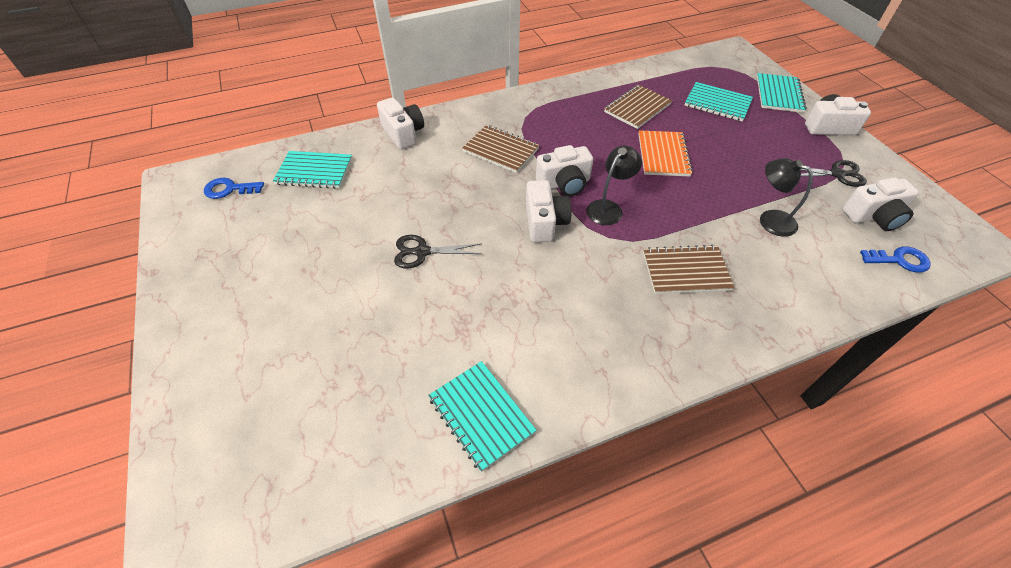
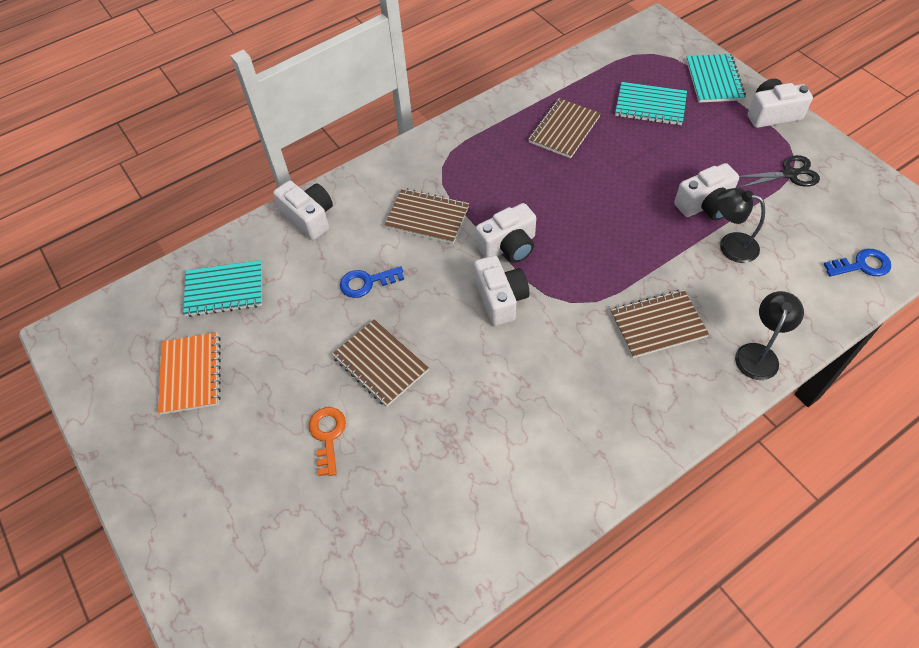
camera: 10 degrees left, 5 degrees up
(229, 189) = (134, 334): blue key -> blue key (366, 282)
(354, 300) = (327, 435): none -> orange key
(422, 252) = (380, 364): black scissors -> brown notebook
(481, 415) = (496, 527): turquoise notebook -> none
(608, 208) = (563, 266): black lamp -> black lamp (759, 354)
(663, 155) = (605, 187): orange notebook -> orange notebook (191, 374)
(873, 216) = (831, 219): white camera -> white camera (705, 205)

